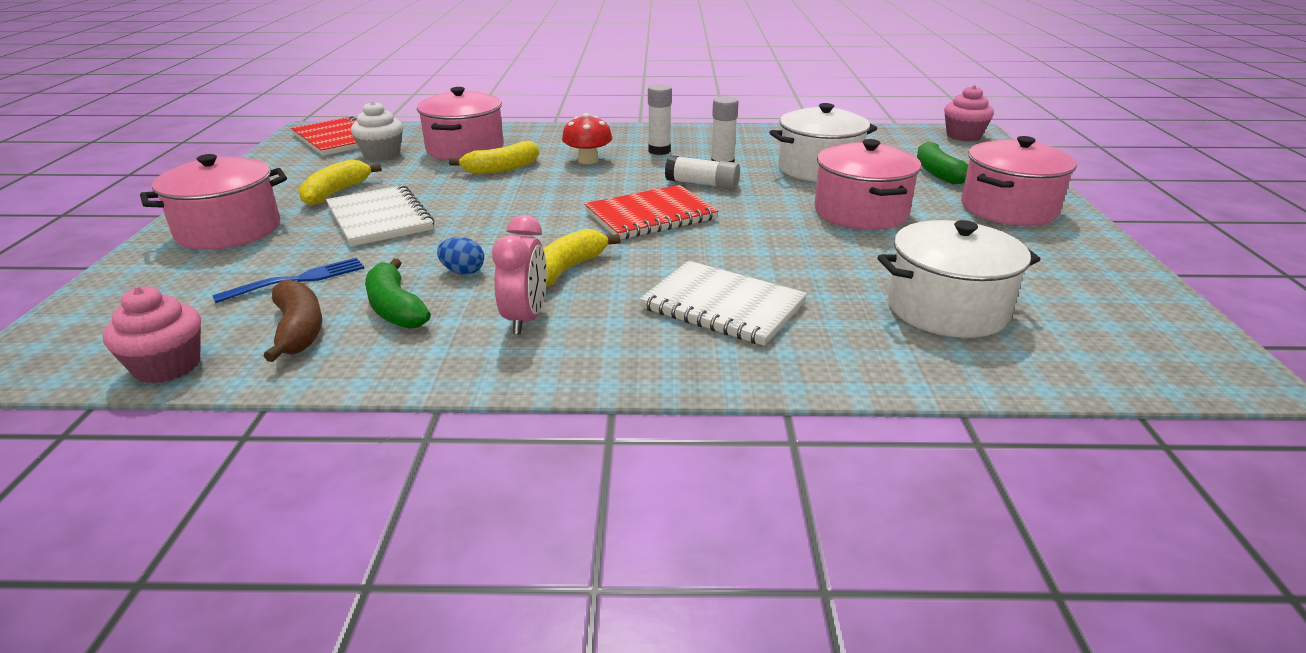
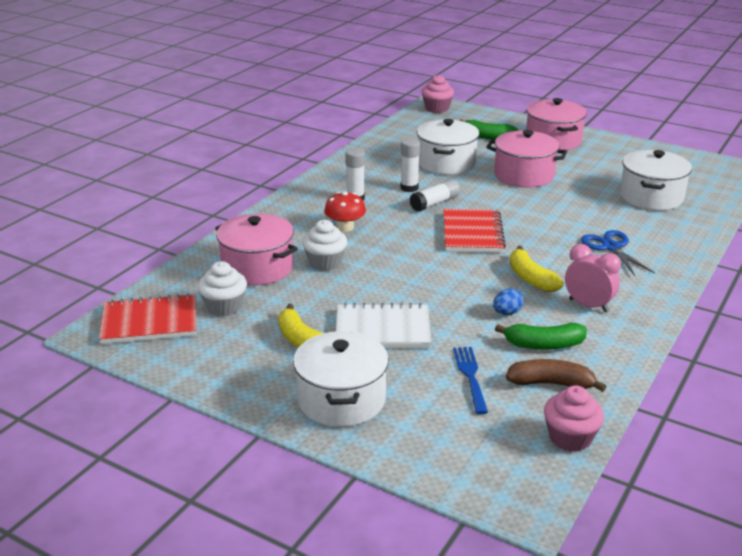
camera: 60 degrees left, 0 degrees up
(229, 230) = (341, 400): pink pot -> white pot
(501, 169) = (325, 262): yellow banana -> white cupcake
(723, 306) = (611, 247): white notebook -> blue scissors

